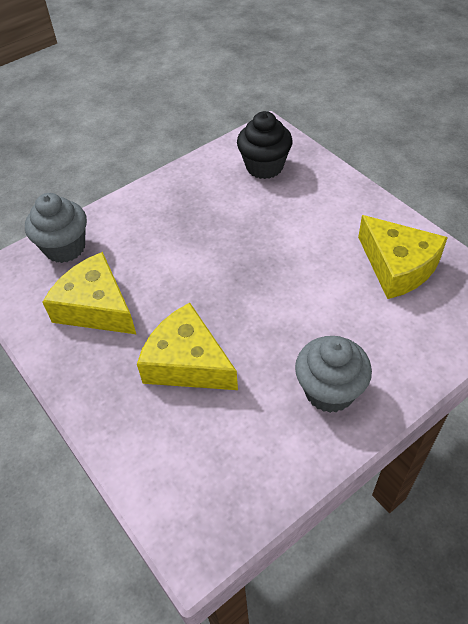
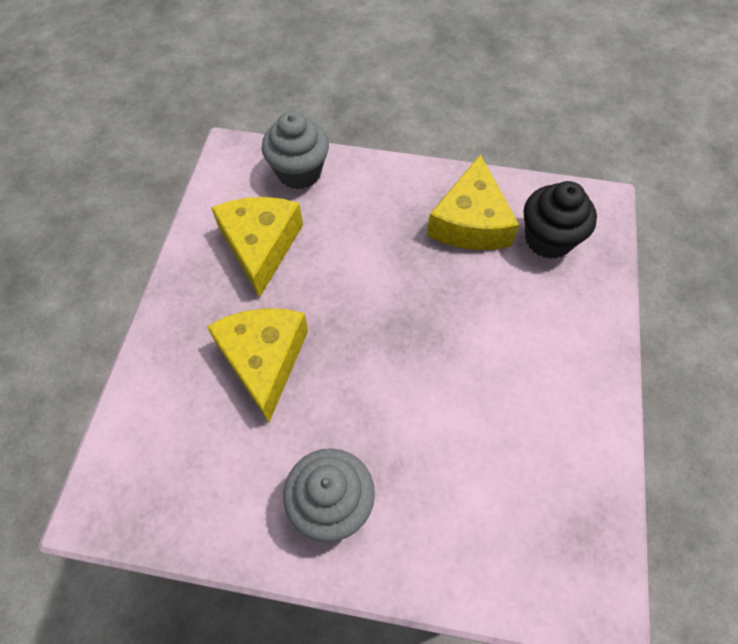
camera: 45 degrees right, 10 degrees up
(398, 266) = (542, 458): yellow cheese -> yellow cheese (470, 222)

